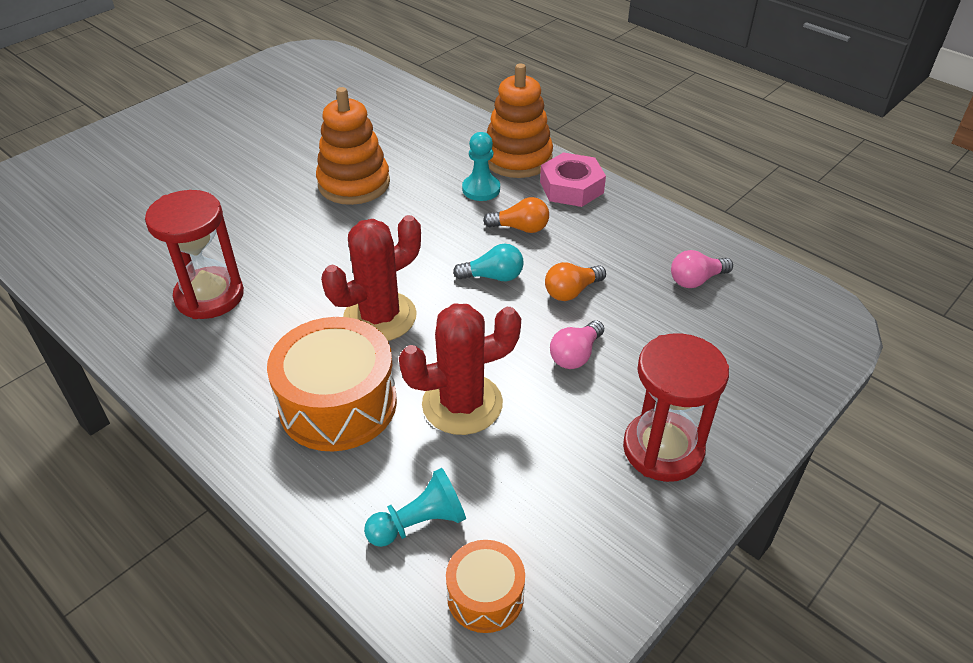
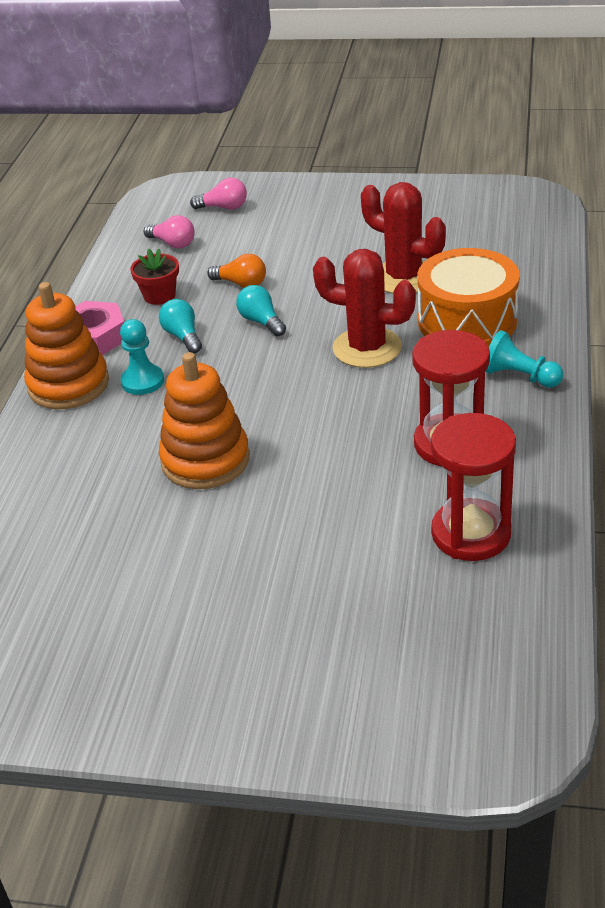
camera: 120 degrees left, 5 degrees down
(419, 523) = (506, 251): turquoise pawn -> turquoise pawn (519, 376)
(485, 596) = (517, 216): orange drum -> none
(520, 228) = (183, 336): orange light bulb -> turquoise light bulb
(575, 355) = (307, 258): pink light bulb -> pink light bulb (224, 207)
(602, 239) = (159, 295): none -> red flower pot
(663, 449) = (352, 205): red hourglass -> red hourglass (471, 534)

